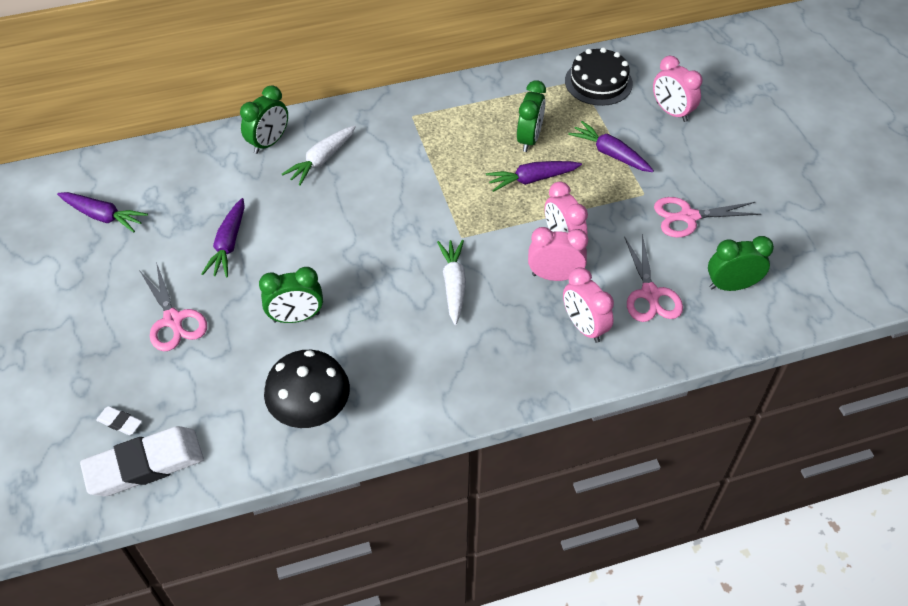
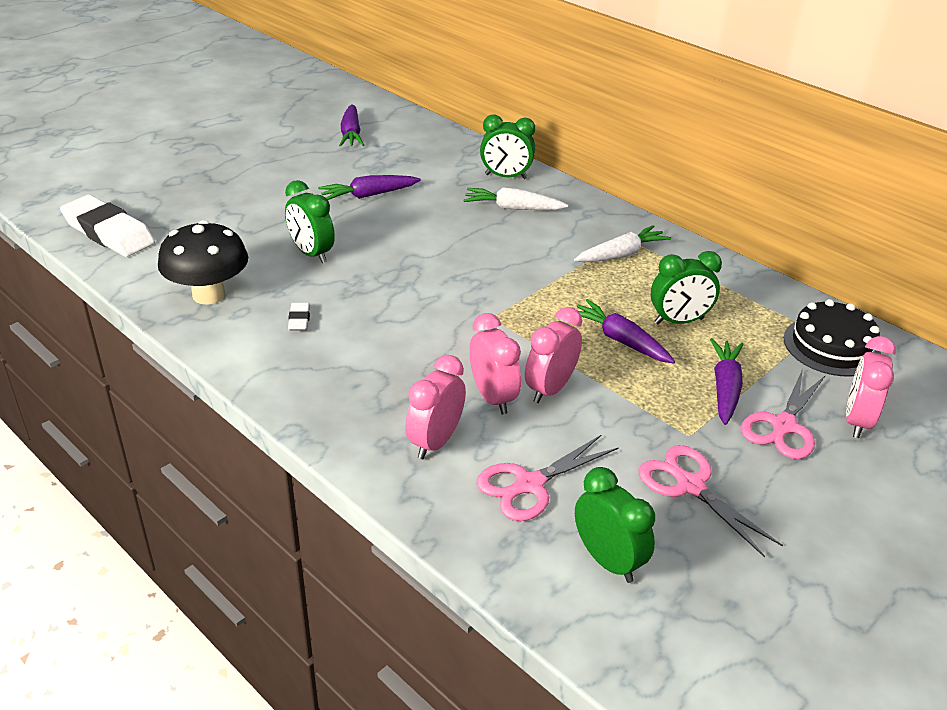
camera: 60 degrees right, 15 degrees down
(120, 422) = (146, 208): white eraser -> white eraser (299, 320)
(173, 320) = (265, 197): pink scissors -> pink scissors (783, 426)
(453, 285) = (422, 331): white carrot -> white carrot (621, 254)

